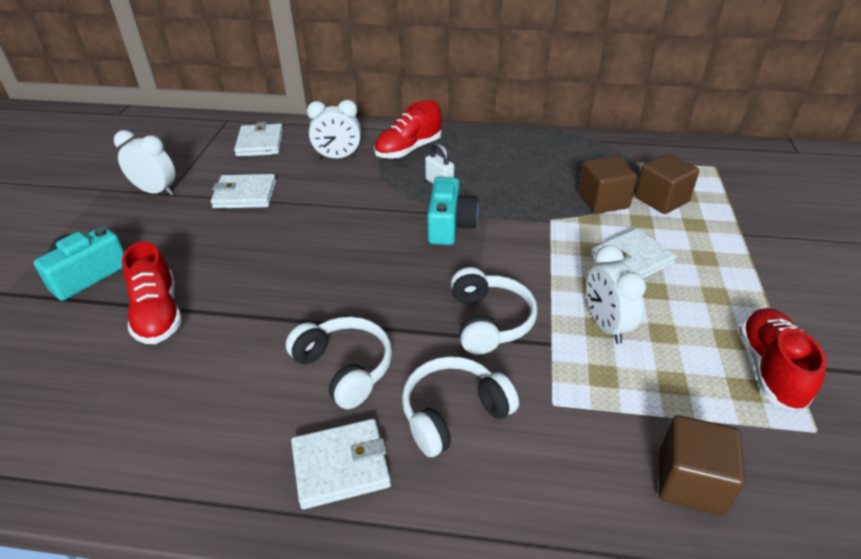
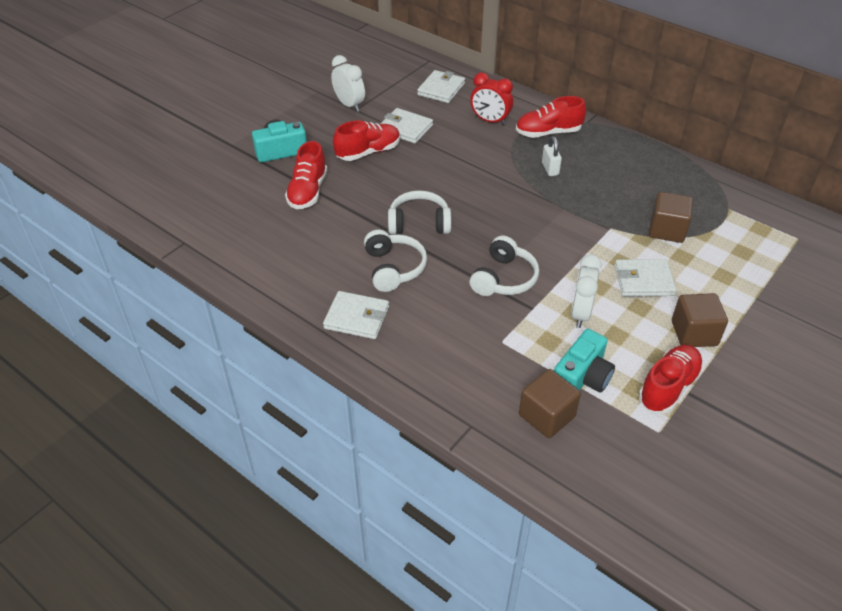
camera: 30 degrees right, 5 degrees up
(214, 236) = (368, 152): none -> red shoe
(338, 157) = (490, 121): white clock -> red clock
(450, 225) = (531, 204): turquoise camera -> turquoise camera (582, 378)
(453, 413) = (438, 320): white headphones -> white headphones (419, 223)
(661, 200) = (717, 247): brown cube -> brown cube (694, 333)

